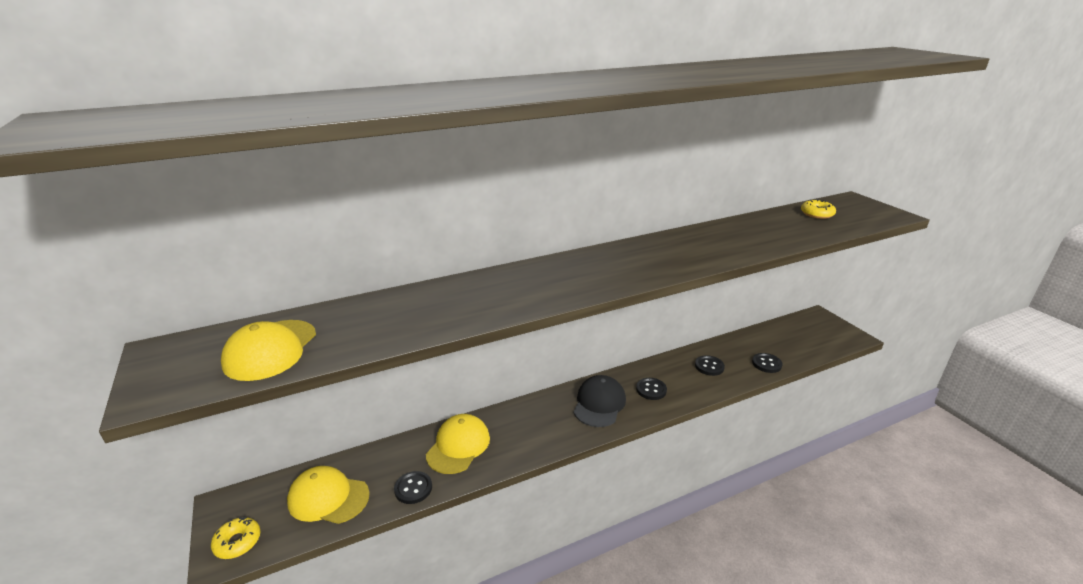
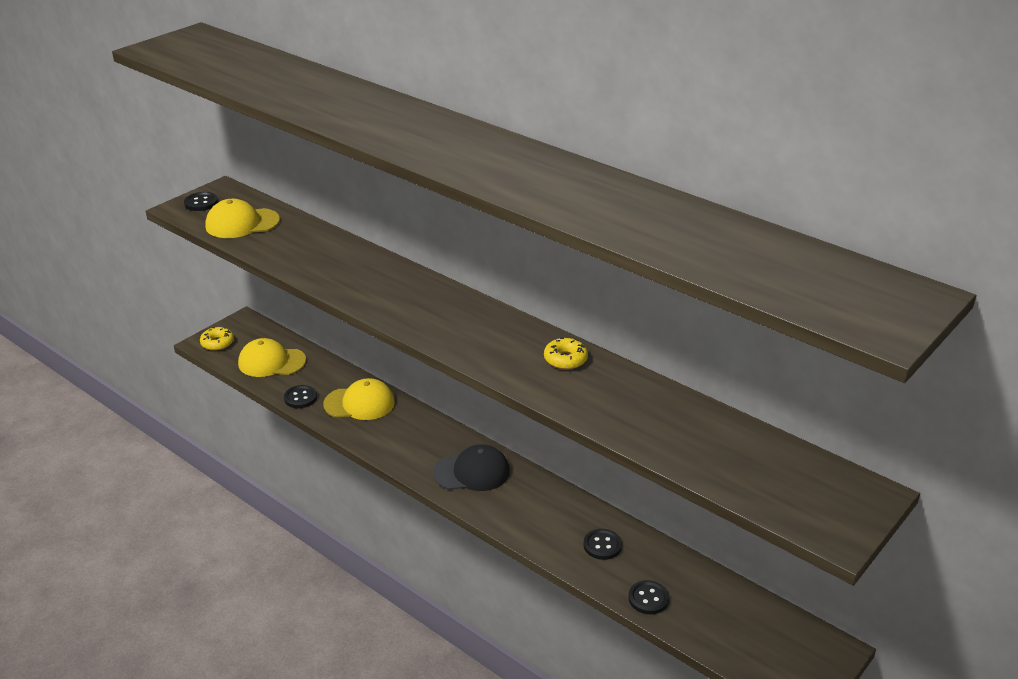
camera: 65 degrees right, 5 degrees up
(328, 498) = (271, 362): yellow cap -> yellow cap turned 75 degrees counterclockwise
(651, 390) = (521, 505): black button -> black button (201, 203)
(817, 214) = (764, 458): yellow donut -> yellow donut (565, 359)

